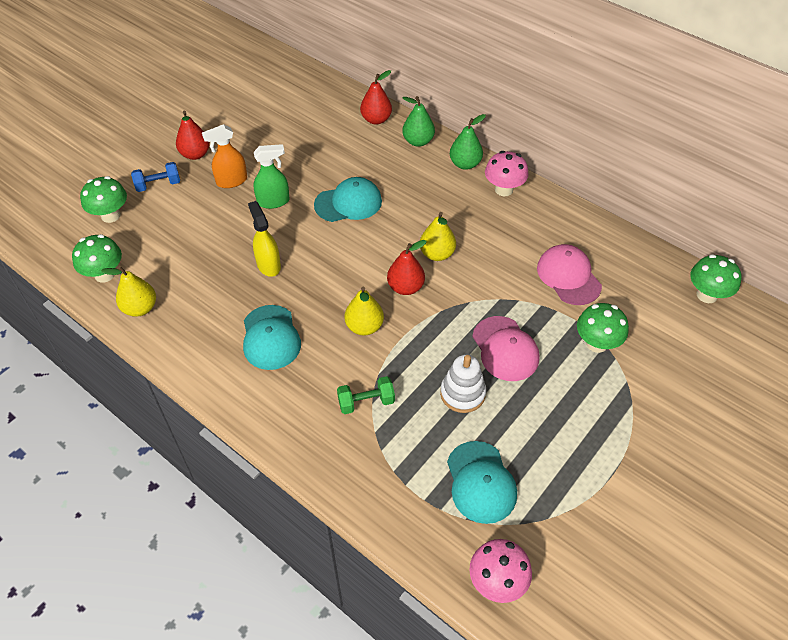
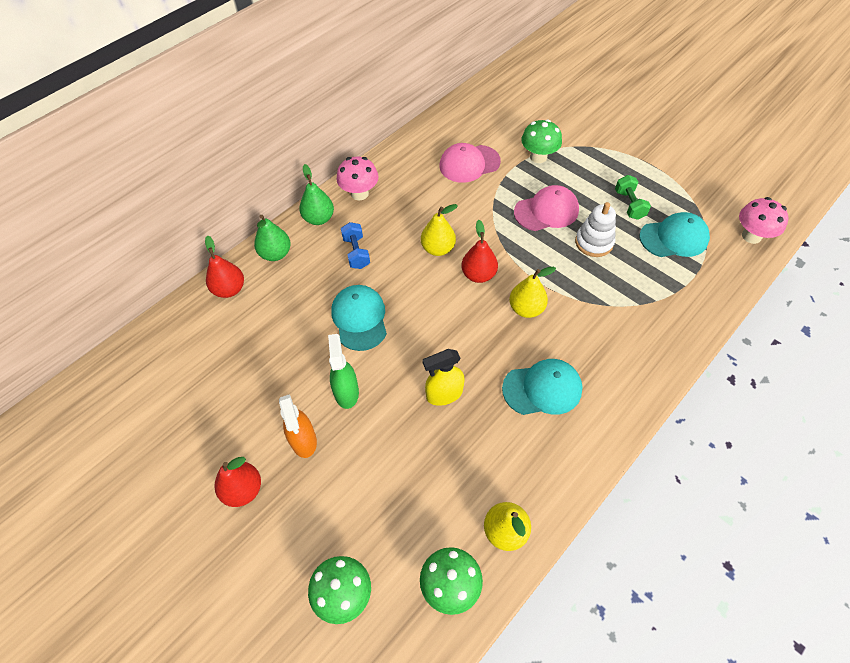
camera: 85 degrees left, 5 degrees up
(158, 185) = (294, 533): blue dumbbell -> blue dumbbell (356, 252)
(366, 402) = (610, 310): green dumbbell -> green dumbbell (629, 205)
(707, 295) = (490, 92): green mushroom -> none

